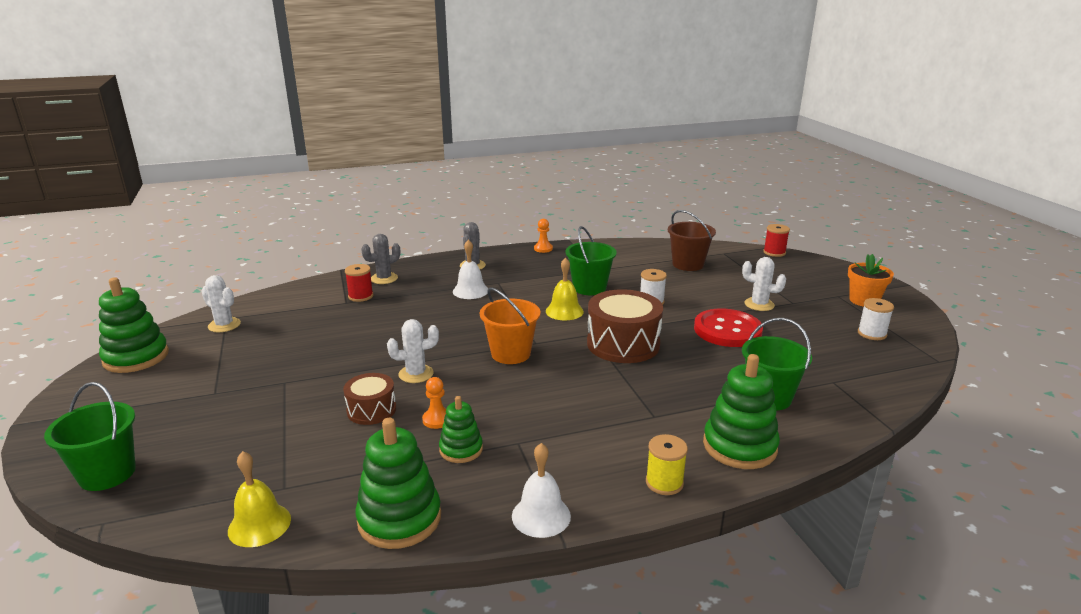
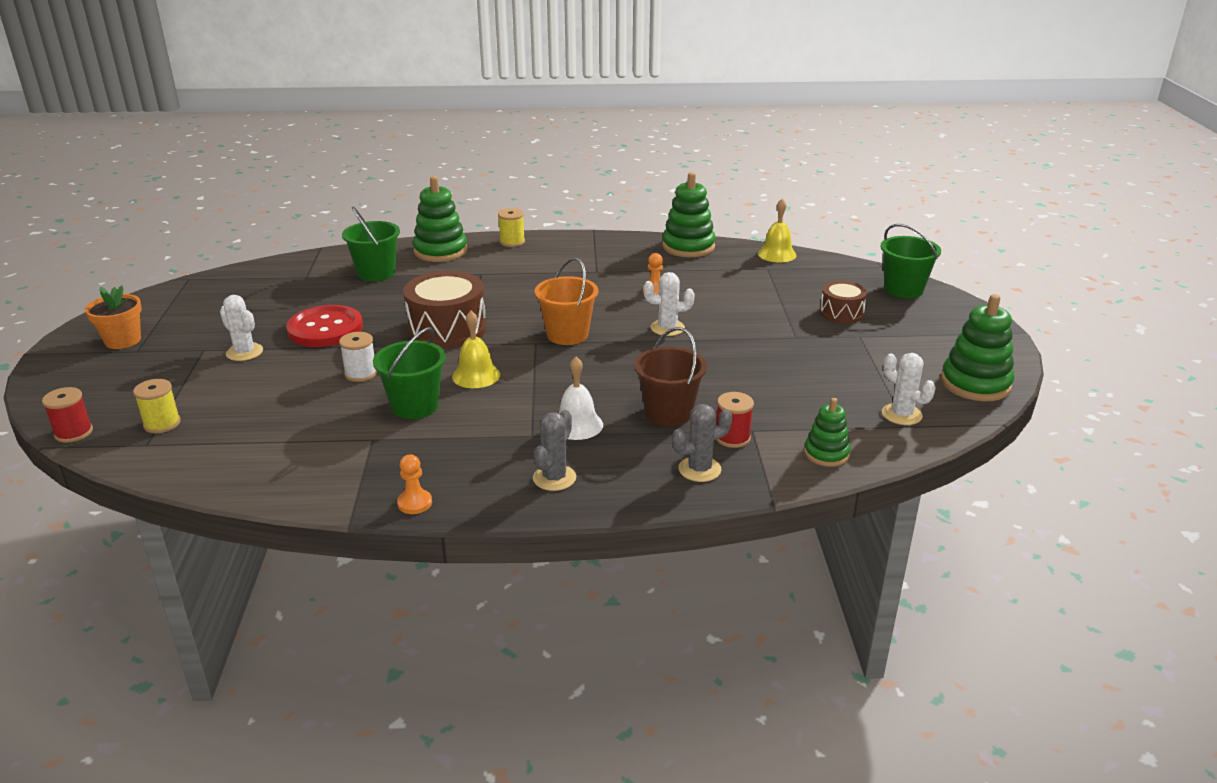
camera: 165 degrees left, 5 degrees up
(371, 410) = (709, 304): brown drum -> brown drum (841, 313)
(461, 449) = (640, 272): green stacking toy -> green stacking toy (826, 453)
(541, 516) = (600, 238): white bell -> none
(688, 264) = (233, 428): brown bucket -> brown bucket (668, 413)
(733, 261) = (162, 424): none -> yellow spool
(872, 334) = (193, 307): white spool -> none

